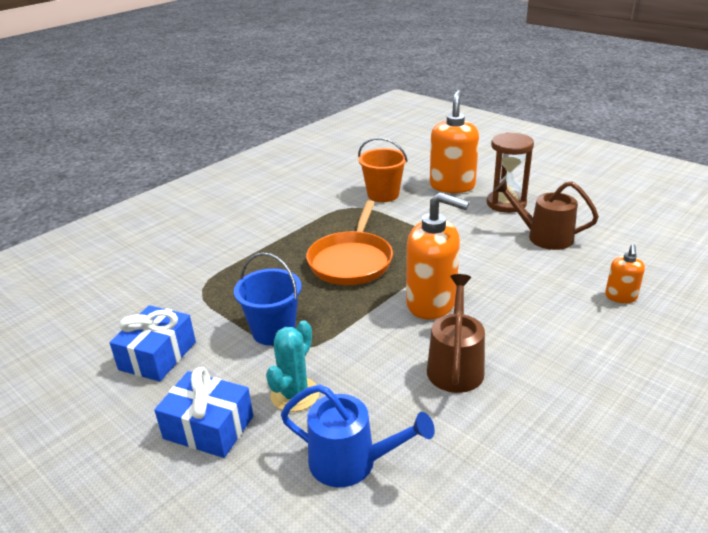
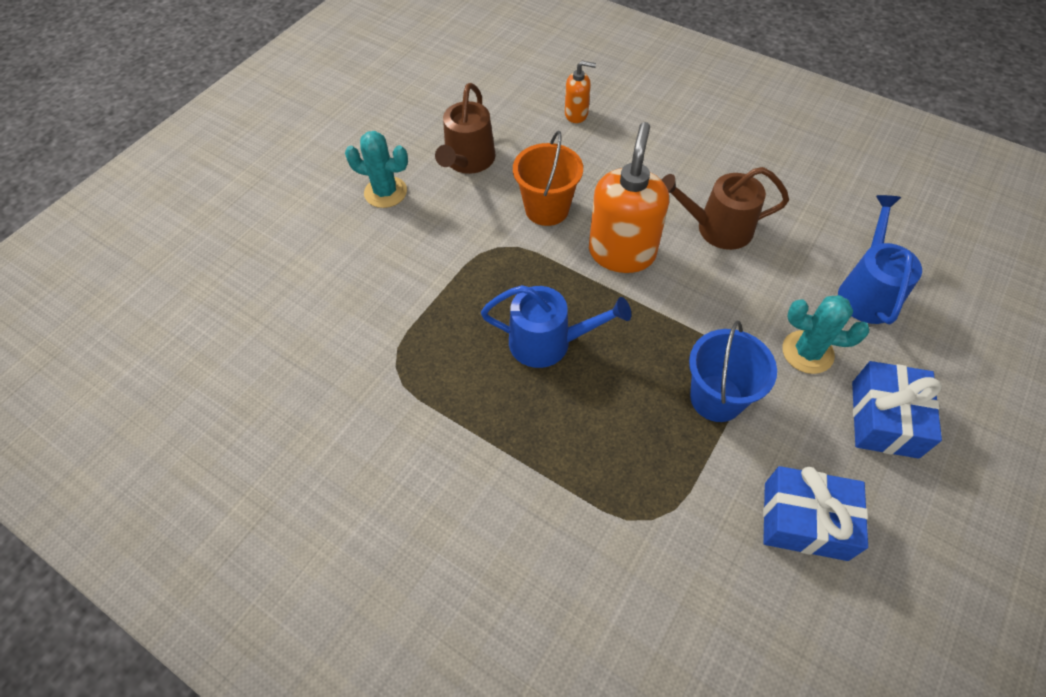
camera: 100 degrees left, 25 degrees up
(351, 261) = (548, 342): orange pan -> blue watering can
(383, 195) = (355, 330): orange bucket -> orange bucket (547, 209)
(452, 186) = (330, 249): orange soap dispenser -> none
(506, 203) = (385, 192): brown hourglass -> turquoise cactus

